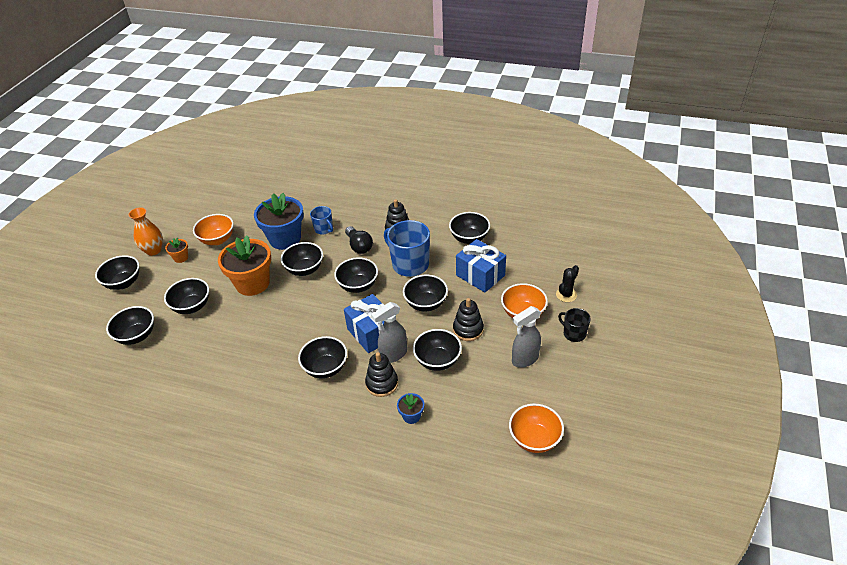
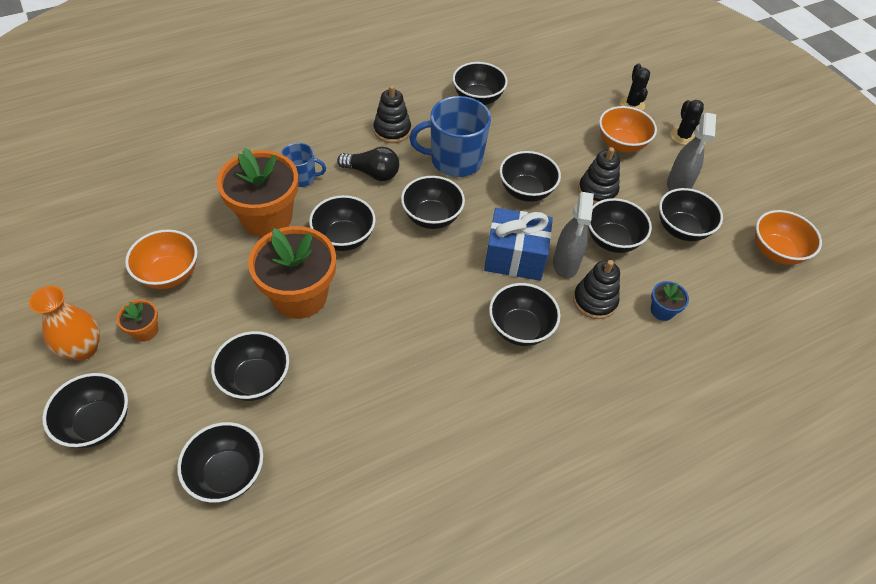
camera: 50 degrees left, 10 degrees up
(285, 239) = (267, 217): blue flower pot -> orange flower pot
(480, 275) = (537, 130): blue gift -> none
(489, 384) = (681, 229): none -> black bowl
(573, 333) = (683, 136): black mug -> black cactus

